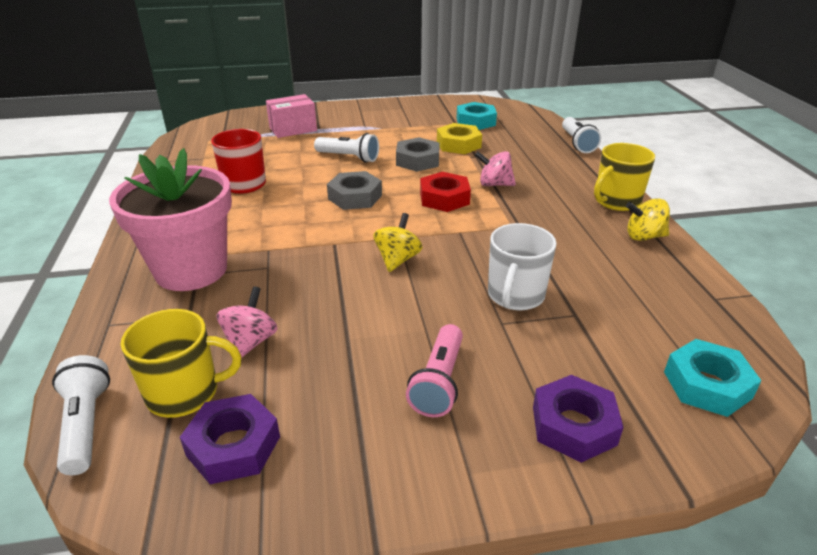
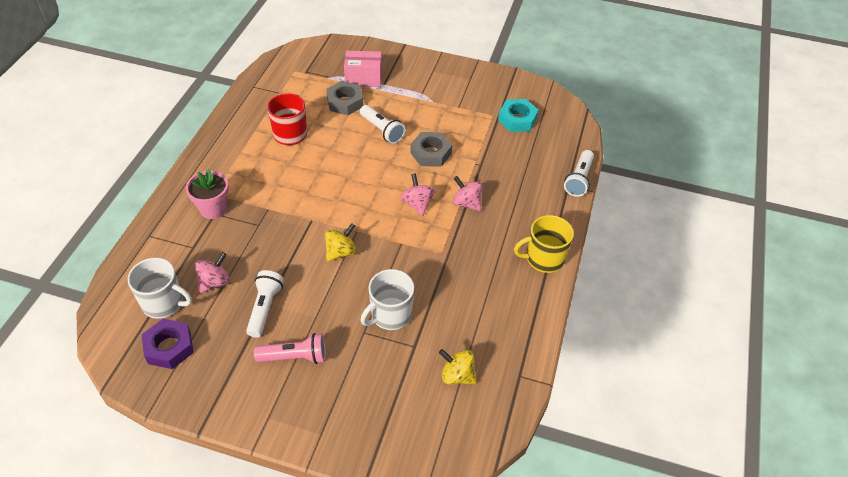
camera: 25 degrees right, 15 degrees up
(86, 425) = (110, 302): white flashlight -> white flashlight (265, 308)
(185, 393) = (164, 303): yellow mug -> white mug
(191, 270) = (213, 209): pink flower pot -> pink flower pot, size x0.56
(355, 197) = (356, 178): grey nut -> grey nut (345, 102)
(439, 382) = (295, 357): pink flashlight -> pink flashlight turned 135 degrees counterclockwise
(444, 198) = (417, 204): red nut -> pink spinning top
(458, 144) = (478, 145): yellow nut -> none
(574, 425) = (343, 418): purple nut -> none
(644, 236) = (528, 302): yellow spinning top -> yellow spinning top (457, 375)
(707, 385) = (443, 431): turquoise nut -> none

